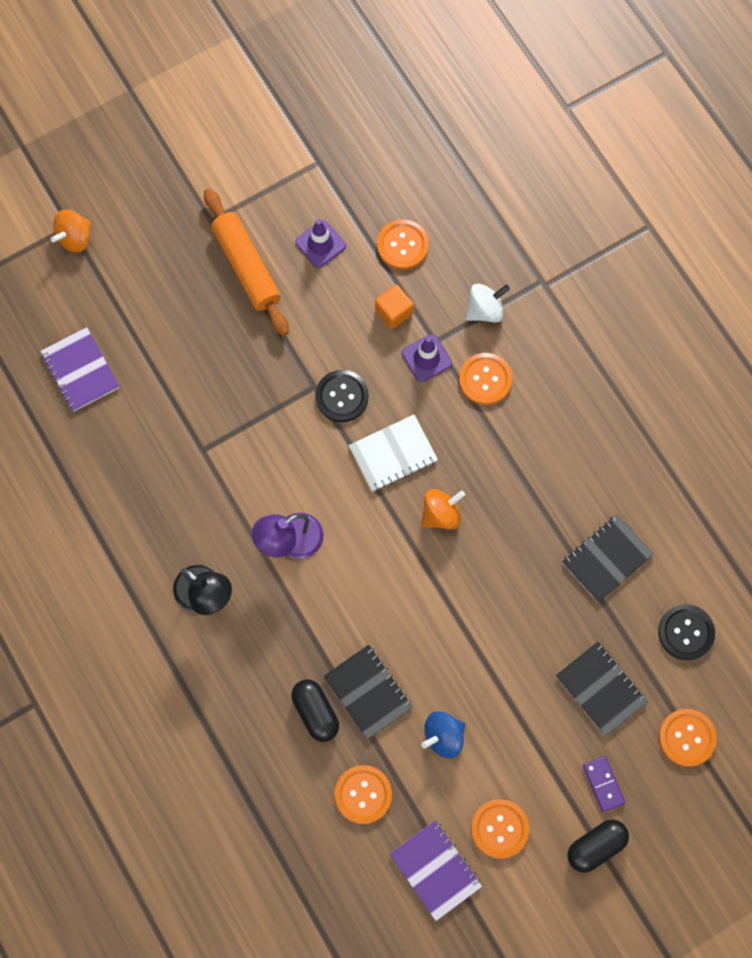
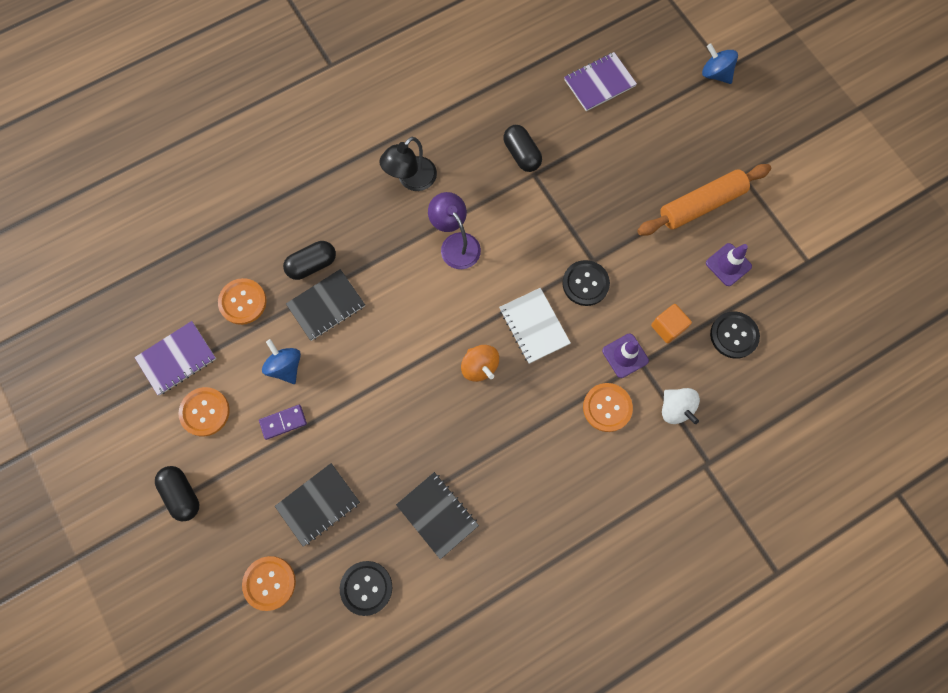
camera: 90 degrees right, 0 degrees up
(75, 238) = (715, 74): orange spinning top -> blue spinning top
(175, 464) = (521, 154): none -> black capsule
(402, 245) = (734, 335): orange button -> black button
(603, 784) = (234, 503): purple domino -> purple domino (283, 422)

